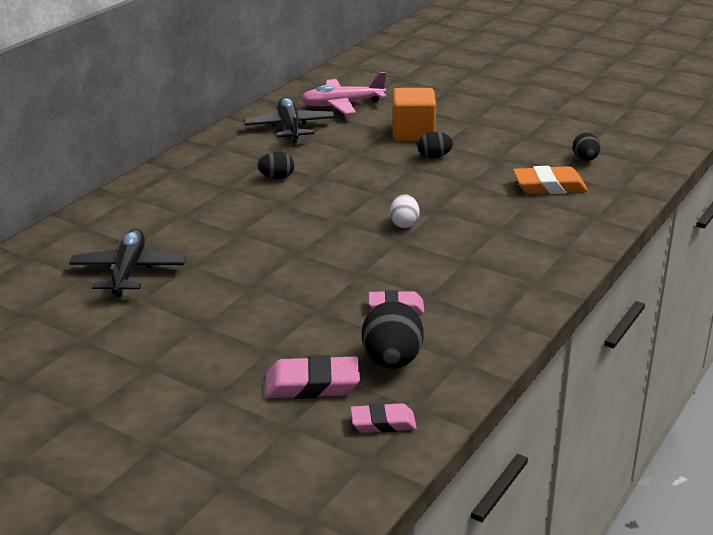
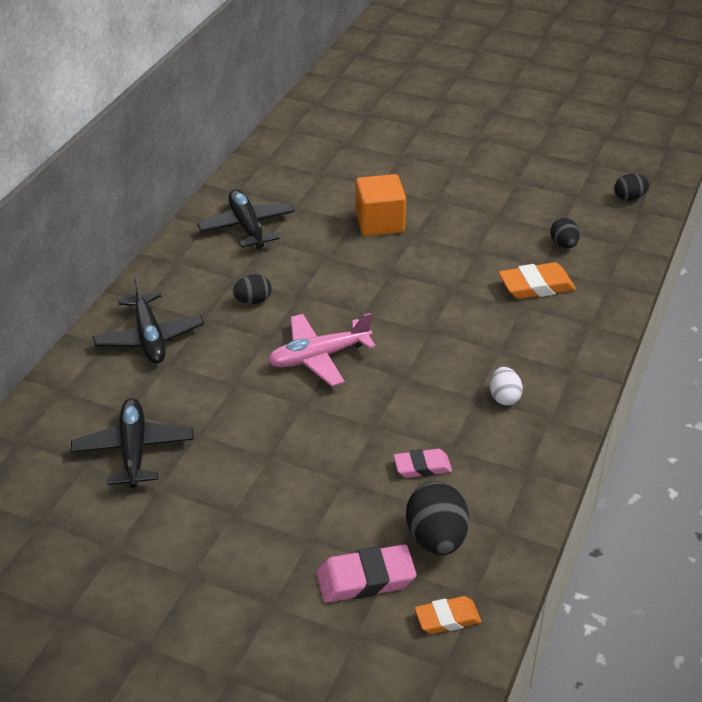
camera: 10 degrees left, 10 degrees up
(173, 196) = (149, 337): none -> black plane
(342, 105) = (294, 187): pink plane -> pink plane (319, 357)
(383, 423) = (447, 618): pink eraser -> orange eraser
(404, 223) = (402, 353): white egg -> white egg (504, 397)
(434, 157) = (410, 255): black egg -> black egg (629, 198)

